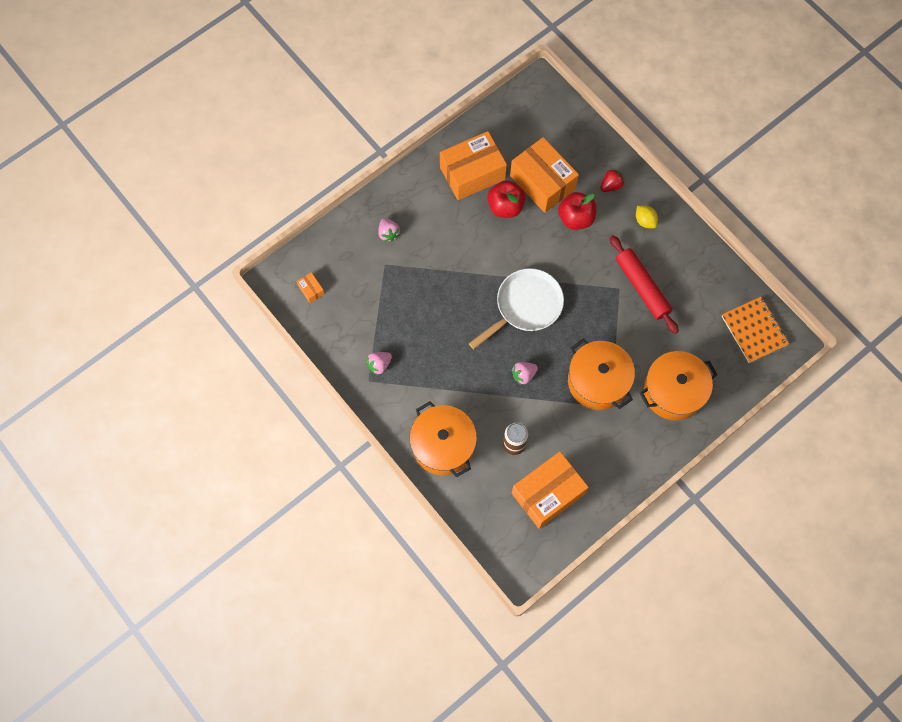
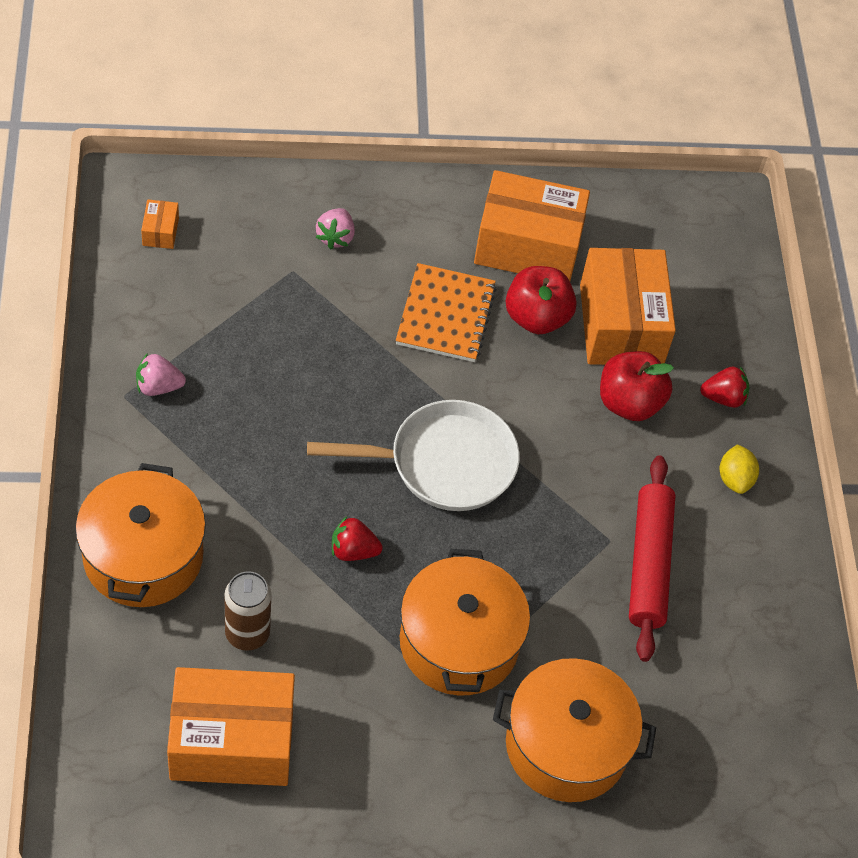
camera: 30 degrees right, 15 degrees down
(523, 375) = (353, 551): pink strawberry -> red strawberry
(754, 330) = (780, 755): orange notebook -> orange notebook (445, 315)

